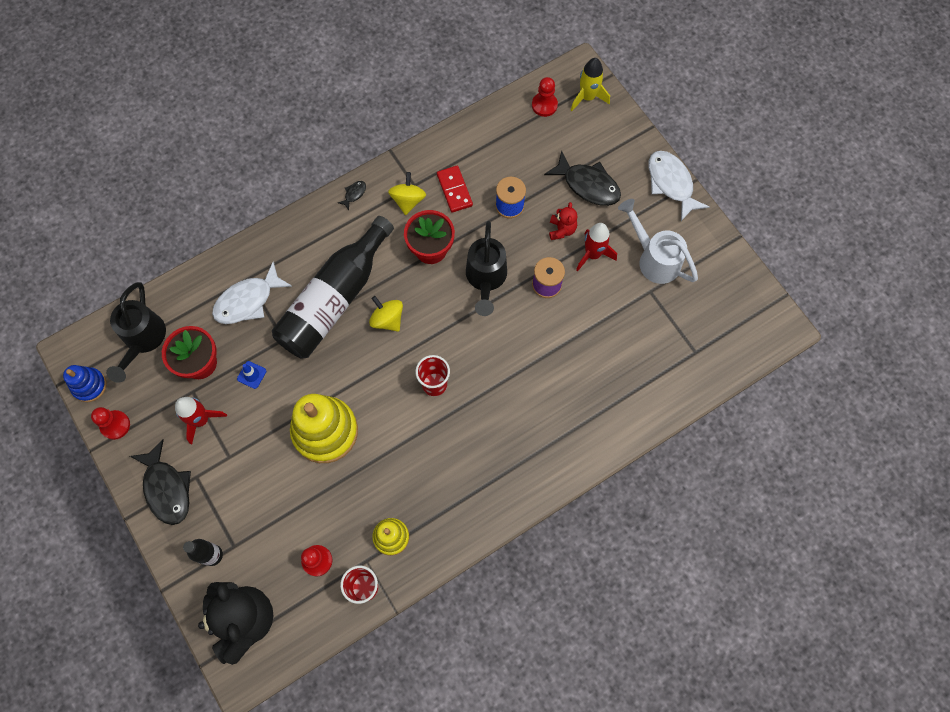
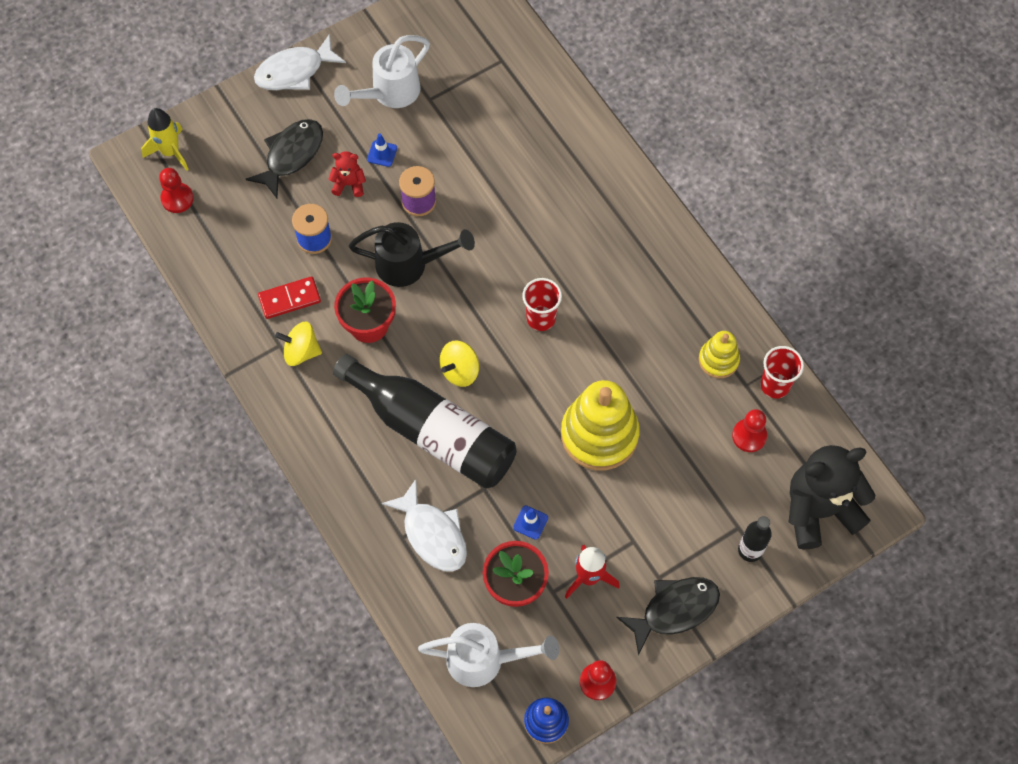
camera: 90 degrees left, 5 degrees down
(143, 341) = (485, 660): black watering can -> white watering can
(354, 194) = (288, 414): black fish -> none
(592, 254) = (382, 153): red rocket -> blue traffic cone

